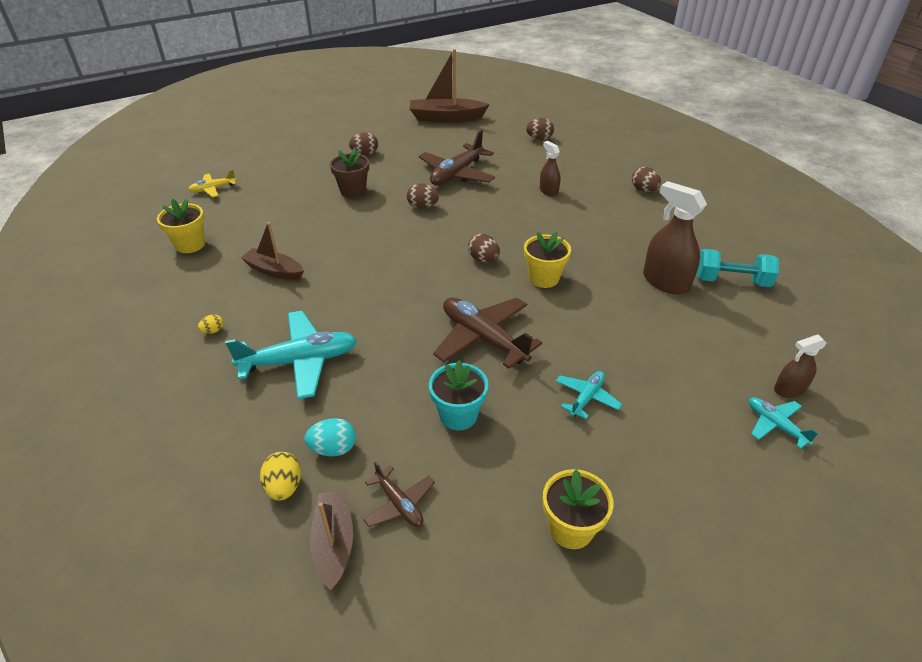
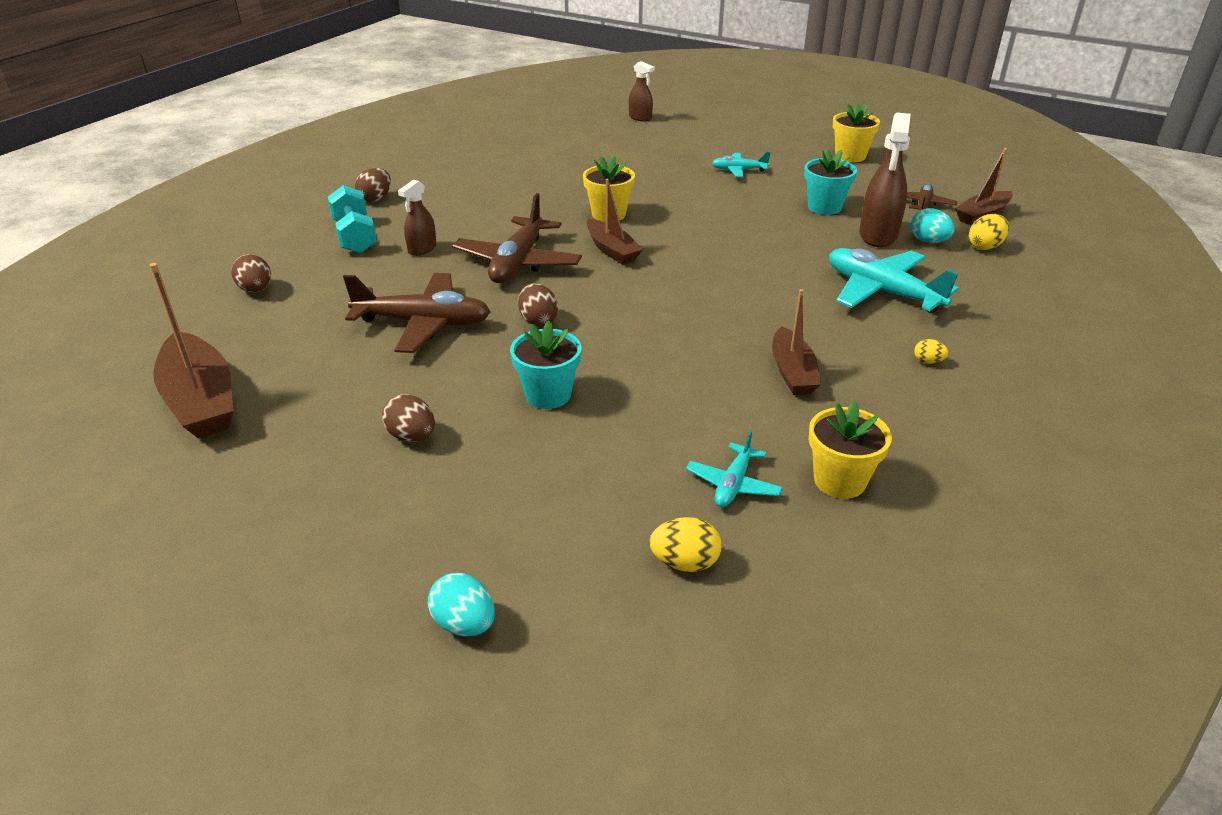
camera: 120 degrees left, 5 degrees down
(213, 189) = (684, 563): yellow plane -> yellow egg
(253, 144) = (464, 624): none -> turquoise egg
(353, 191) = (548, 395): brown flower pot -> turquoise flower pot
(483, 259) = (612, 250): brown egg -> brown boat
(483, 338) = (730, 219): brown plane -> brown plane (518, 262)
(665, 282) = (553, 166): brown spray bottle -> brown spray bottle (878, 235)
(731, 281) = (523, 144): turquoise dumbbell -> turquoise dumbbell (355, 236)
(775, 425) = (681, 119): turquoise plane -> turquoise plane (733, 484)

